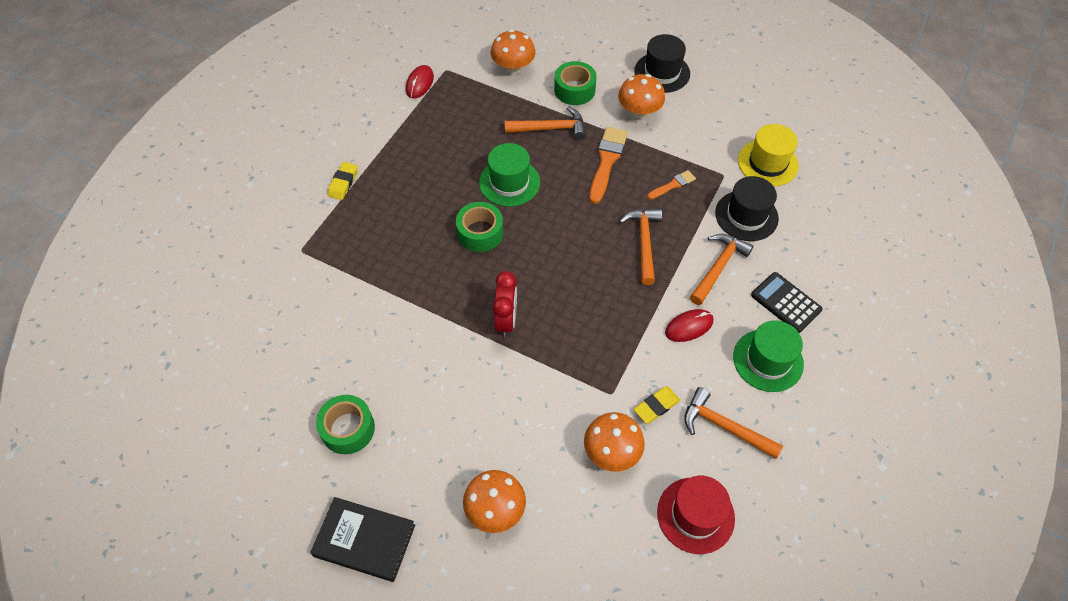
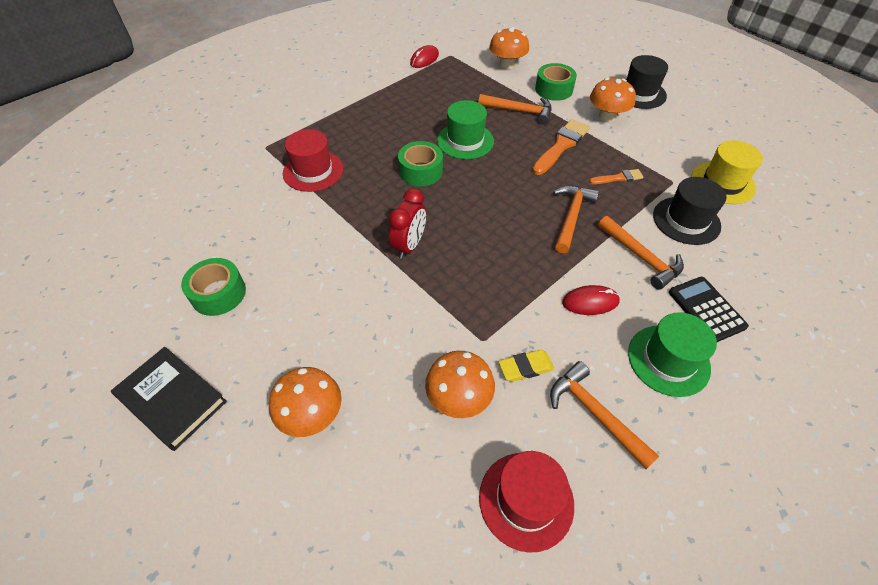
camera: 20 degrees right, 5 degrees down
(343, 183) = (326, 110): yellow eraser -> none
(369, 265) = (313, 171): none -> red hat
(718, 267) = (641, 257): orange hammer -> orange hammer turned 90 degrees clockwise

